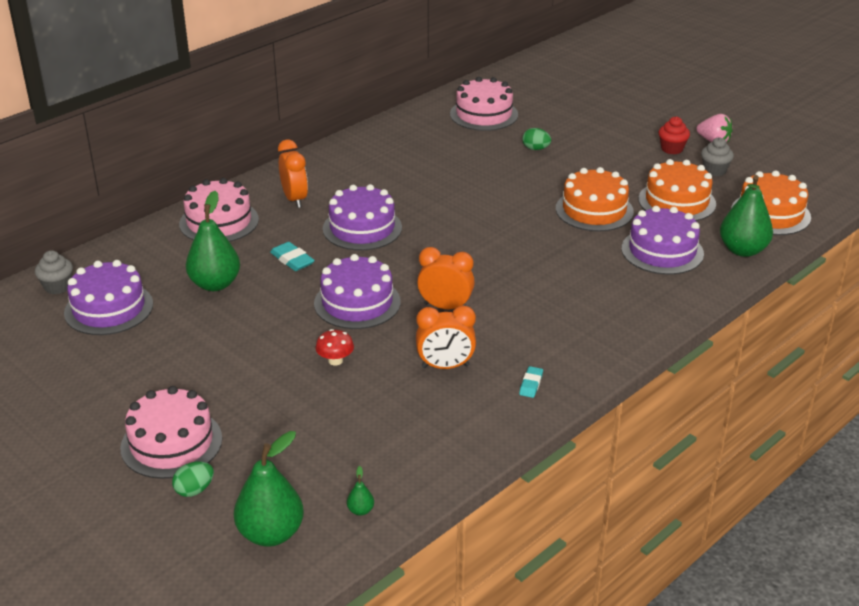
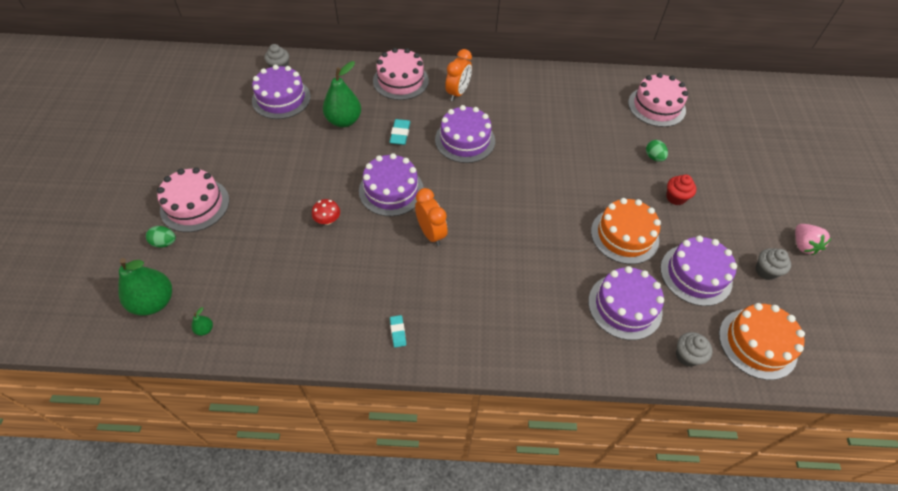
camera: 45 degrees right, 20 degrees up
(445, 366) = (372, 275): orange clock -> none
(531, 384) = (398, 332): turquoise eraser -> turquoise eraser turned 75 degrees counterclockwise
(672, 149) = (757, 228): red cupcake -> red cupcake (675, 197)
(677, 201) = (695, 274): orange cake -> purple cake
(743, 250) = (687, 356): green pear -> grey cupcake

